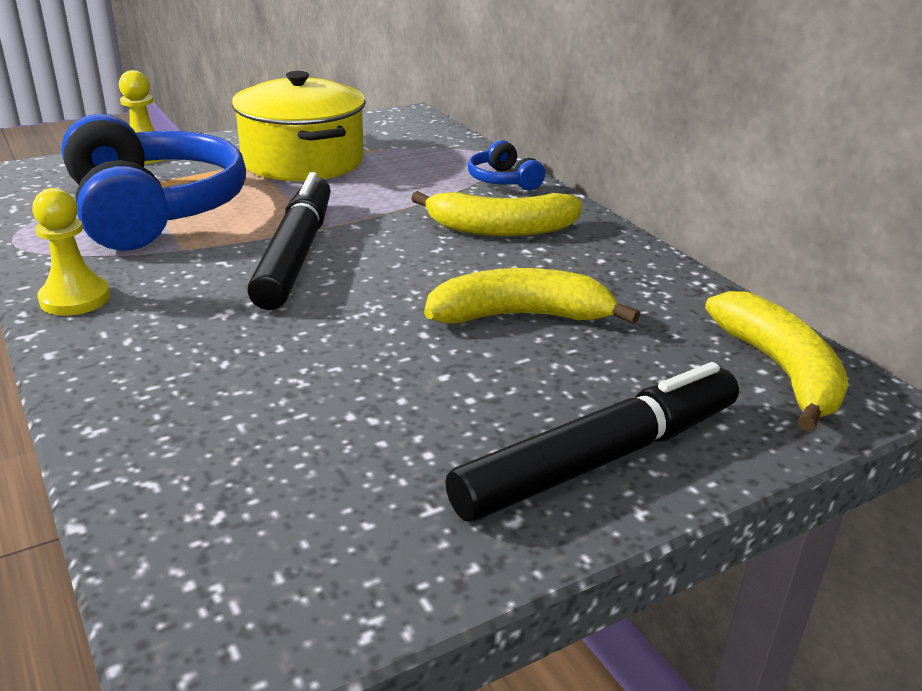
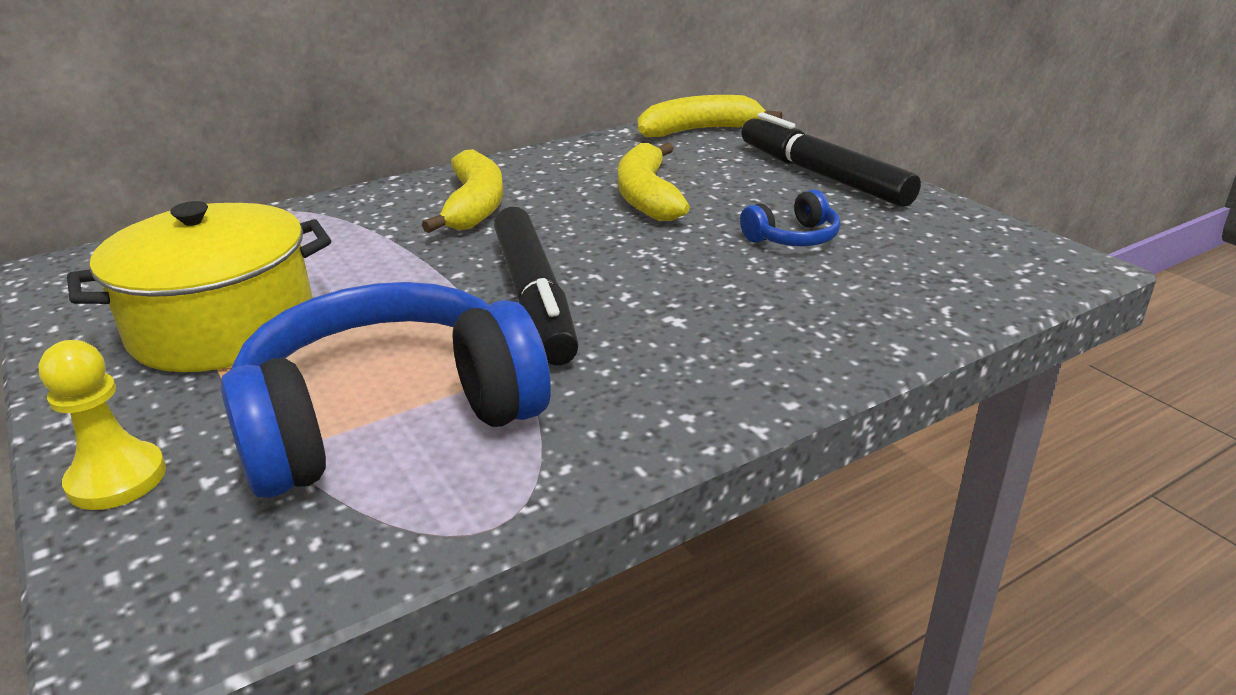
camera: 90 degrees left, 0 degrees up
(75, 298) = (666, 417): yellow pawn -> none
(296, 254) = (534, 298): black marker -> black marker turned 105 degrees counterclockwise
(503, 180) = (344, 207): blue headphones -> blue headphones (793, 238)

